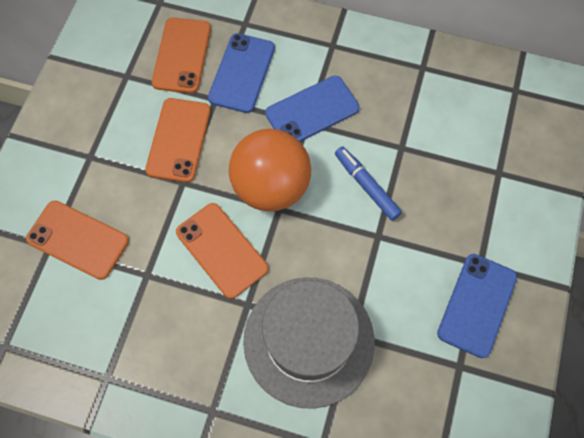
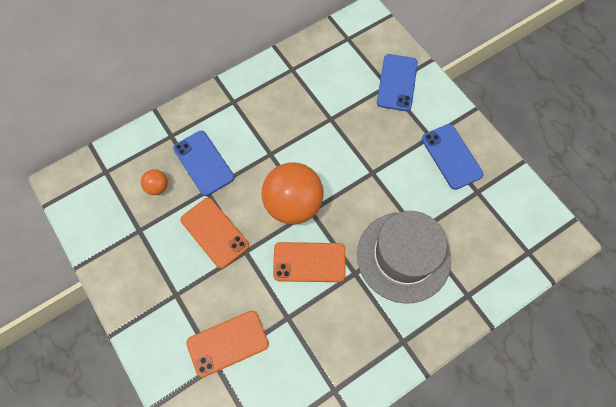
camera: 50 degrees left, 0 degrees up
(182, 55) = (157, 187): orange phone -> orange ball
(312, 111) = (265, 145): blue phone -> blue phone (397, 82)
(366, 186) = (337, 154): blue marker -> none

